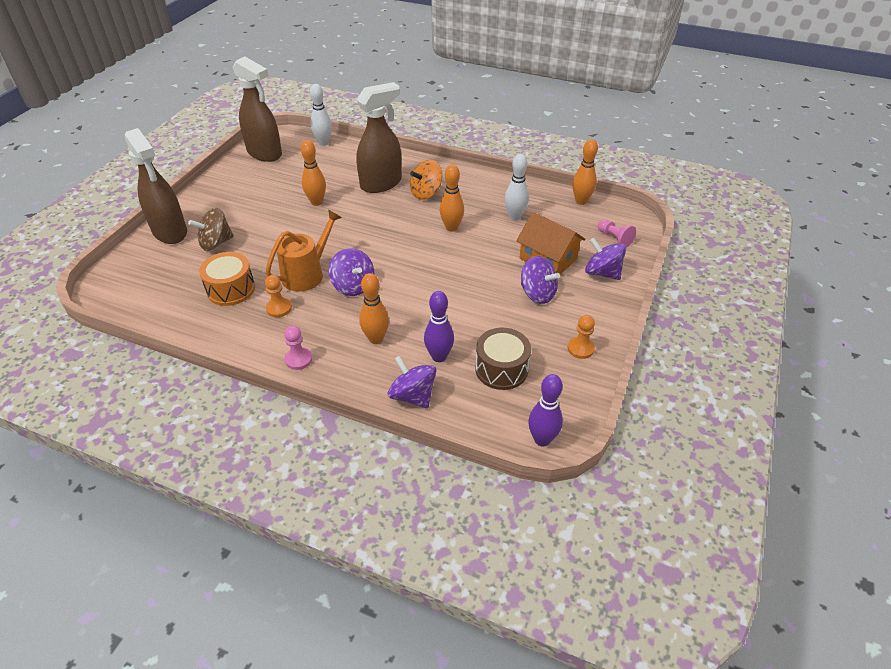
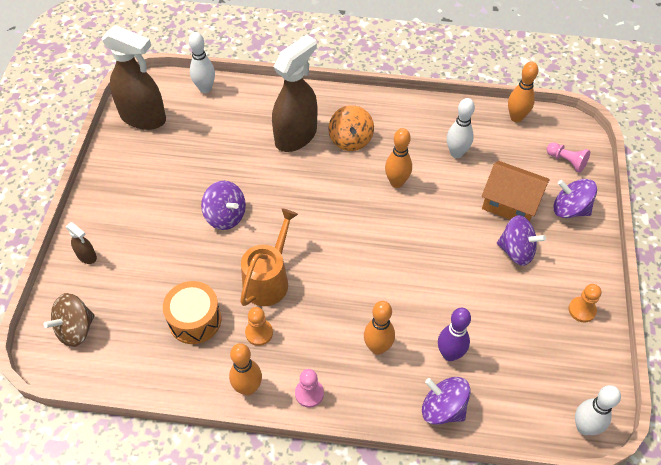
camera: 15 degrees left, 10 degrees up
(170, 232) = (87, 256): brown spray bottle -> brown spray bottle, size x0.43
(216, 243) = (147, 260): brown spinning top -> brown spinning top (76, 329)
(316, 202) = (235, 177): orange bowling pin -> orange bowling pin (248, 388)
(353, 286) = (325, 284): purple spinning top -> purple spinning top (225, 216)
(426, 193) = (350, 140): orange spinning top -> orange spinning top turned 45 degrees counterclockwise
(501, 369) = (516, 354): brown drum -> none
(542, 439) = (584, 427): purple bowling pin -> white bowling pin

